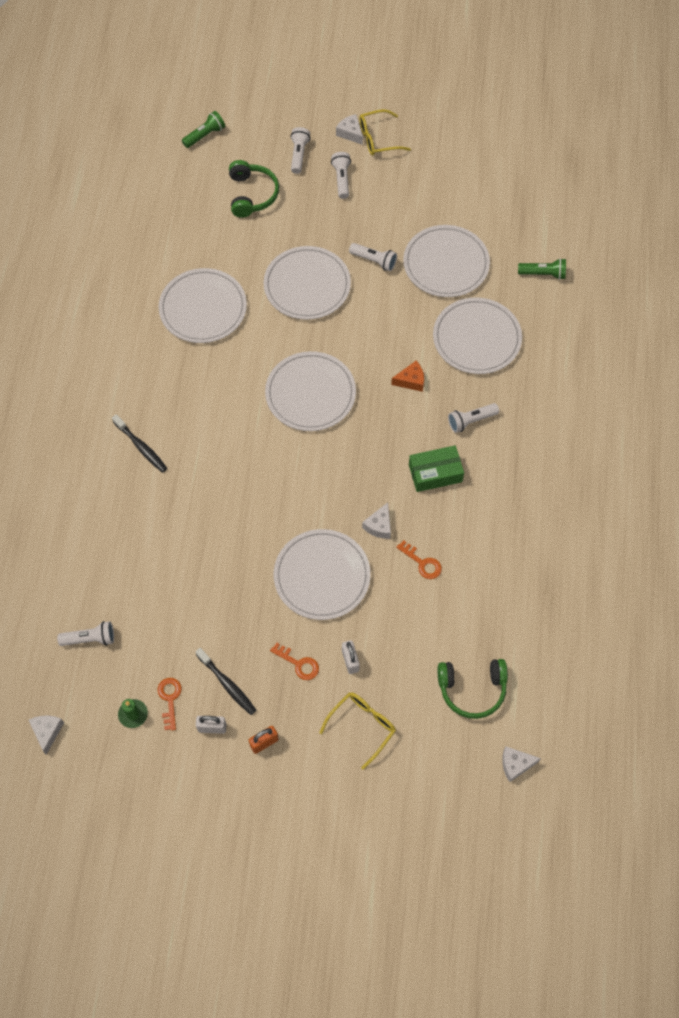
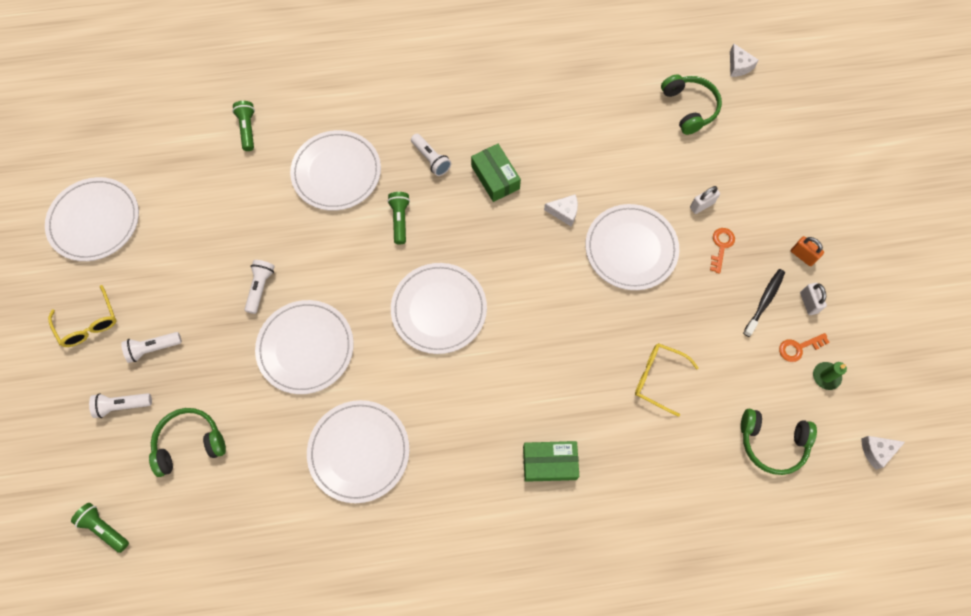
camera: 105 degrees left, 5 degrees up
(90, 639) = (772, 442): white flashlight -> green headphones
(141, 447) = (549, 463): black toothbrush -> green box
(350, 133) = (83, 355): white cheese -> none
(362, 726) = (755, 182): yellow glasses -> yellow glasses (658, 378)
(411, 381) = (400, 220): orange cheese -> green flashlight
(422, 563) = (589, 169): orange key -> none
(446, 263) = (251, 218): white plate -> white plate (94, 221)

